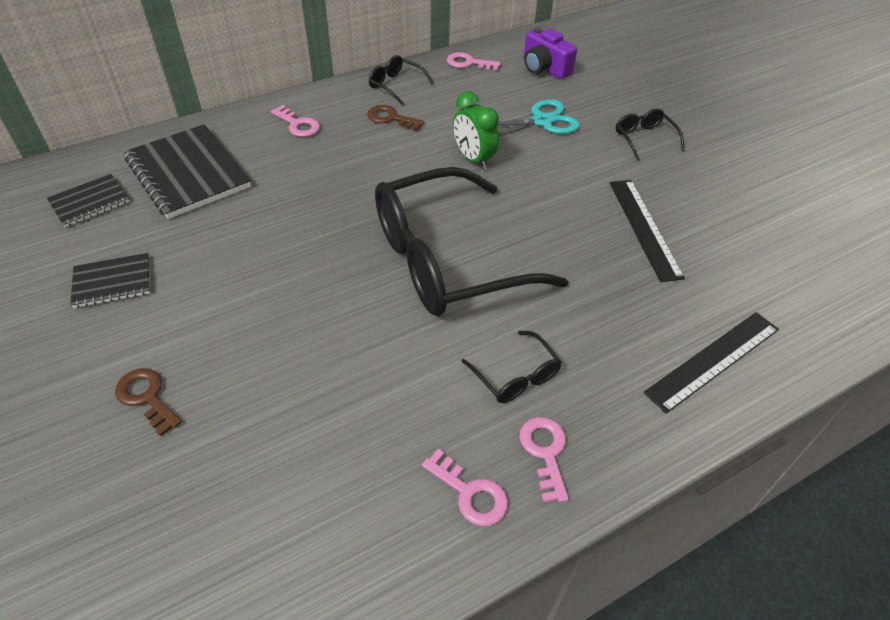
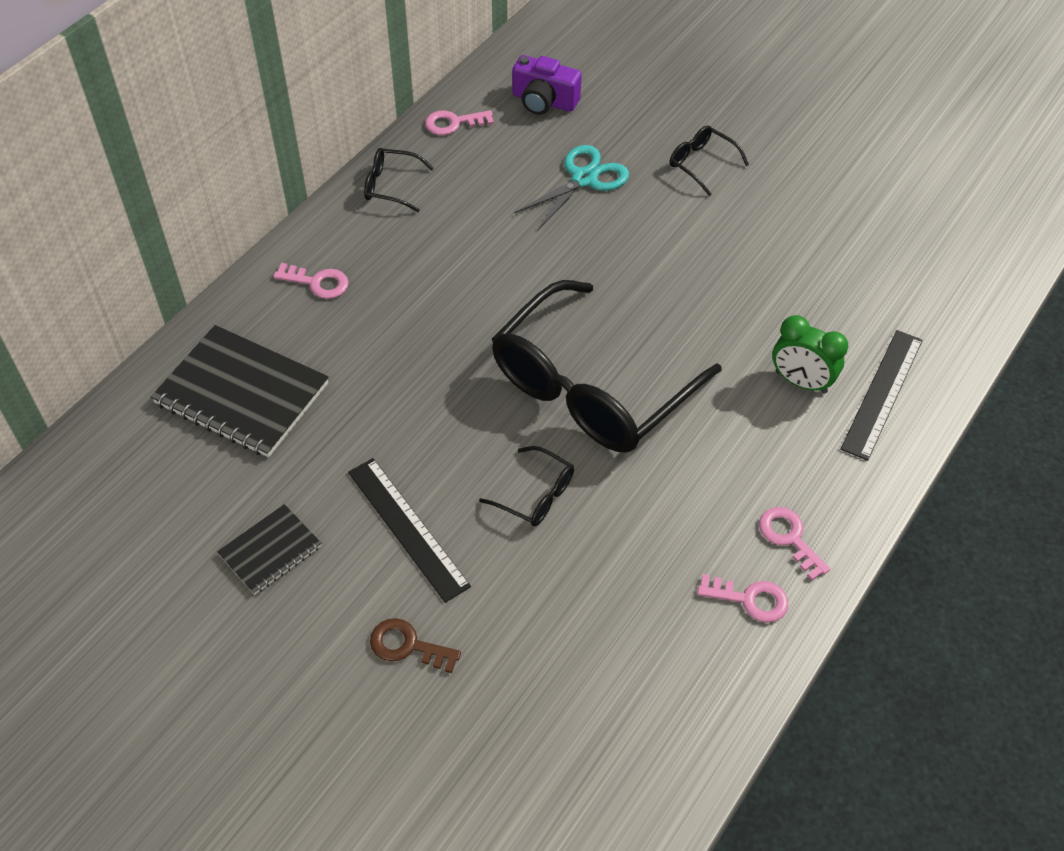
camera: 25 degrees left, 5 degrees up
(90, 202) = (159, 473): black notebook -> none
(391, 118) = (417, 235): brown key -> none
(473, 159) = (542, 256): green clock -> green clock (801, 382)
(516, 376) = (726, 480): black glasses -> black glasses (536, 495)
(644, 228) = (756, 276): black ruler -> black ruler (407, 528)

